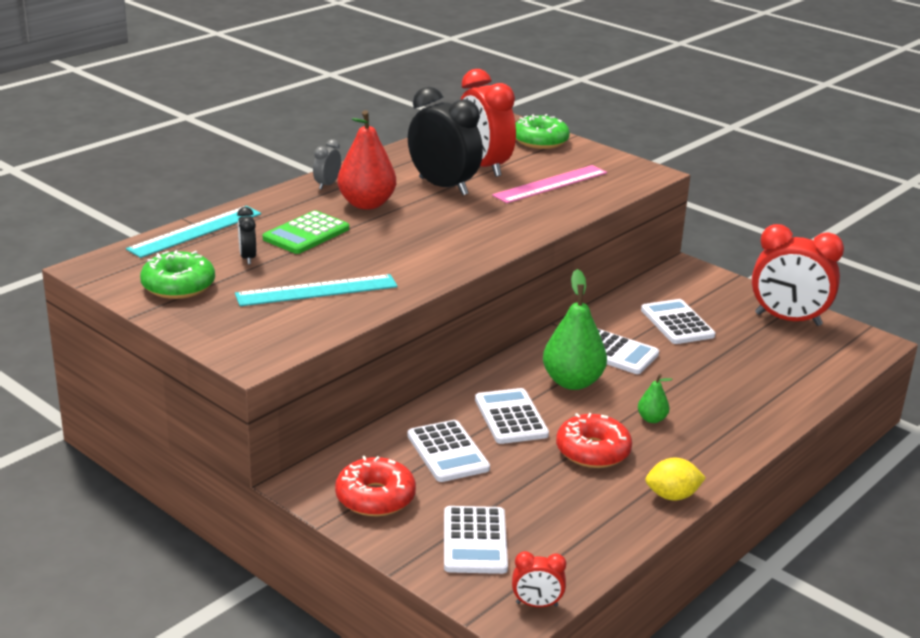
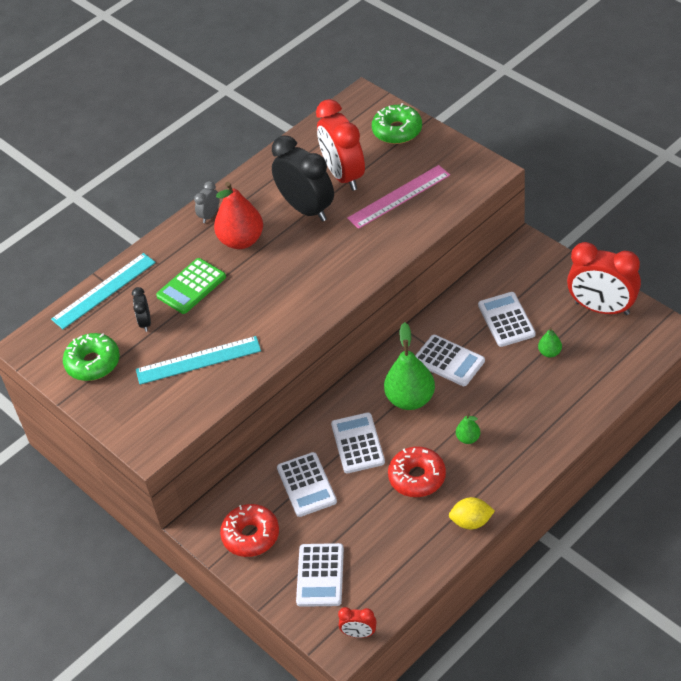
camera: 10 degrees right, 20 degrees up
(735, 351) = (549, 352): none -> green pear

